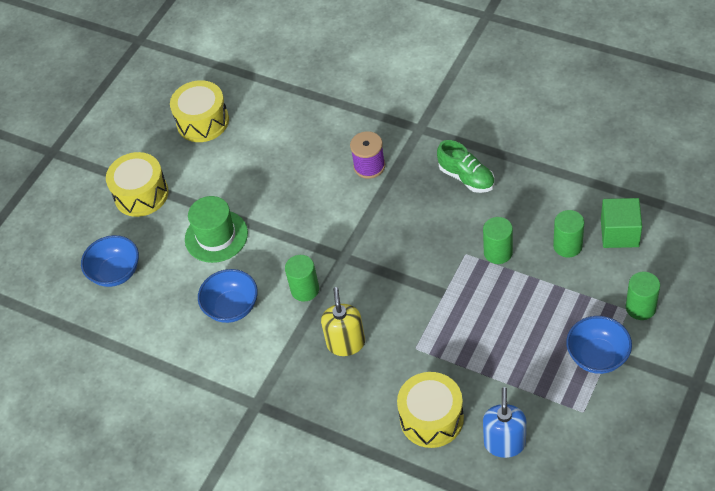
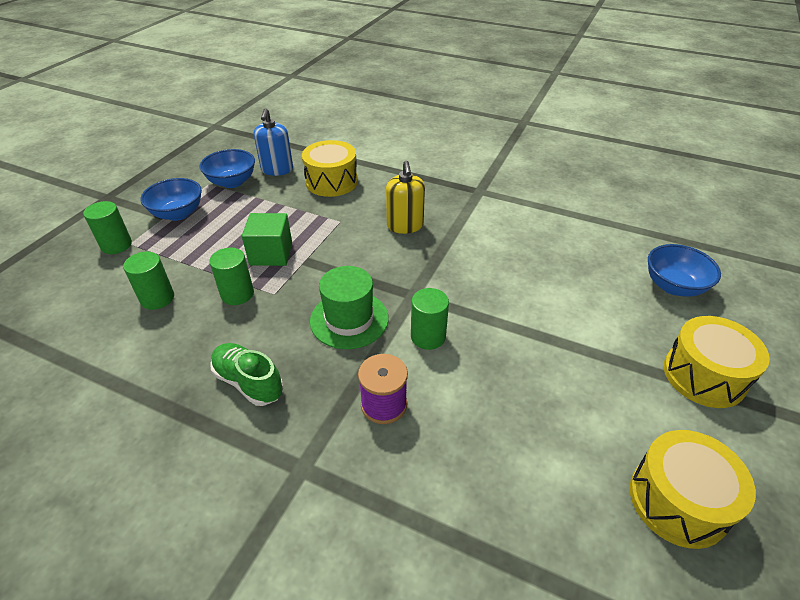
camera: 170 degrees right, 10 degrees down
(216, 236) = (572, 320): green hat -> green hat (349, 319)
(232, 307) = (526, 253): blue bowl -> blue bowl (232, 182)
(305, 289) = (452, 266): green cylinder -> green cylinder (428, 336)
(619, 233) = (92, 309): green cube -> green cube (271, 254)

